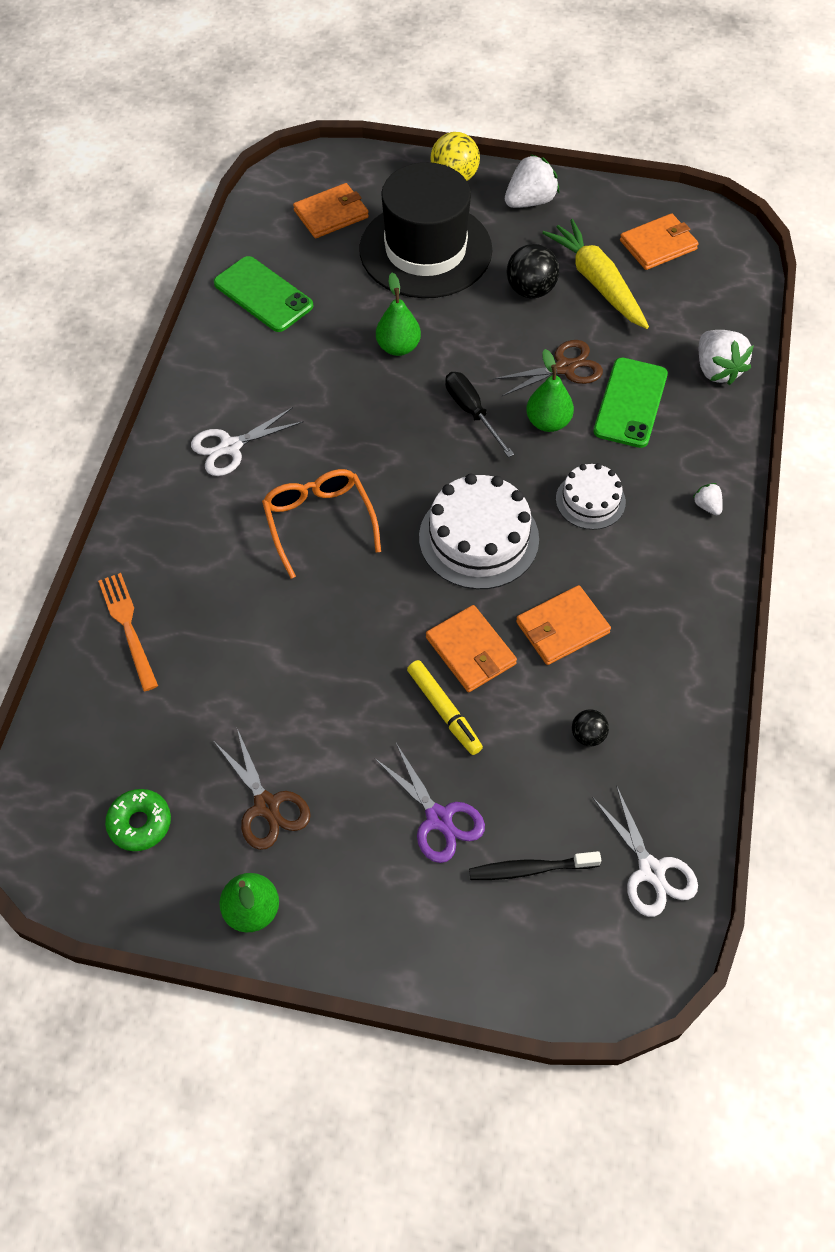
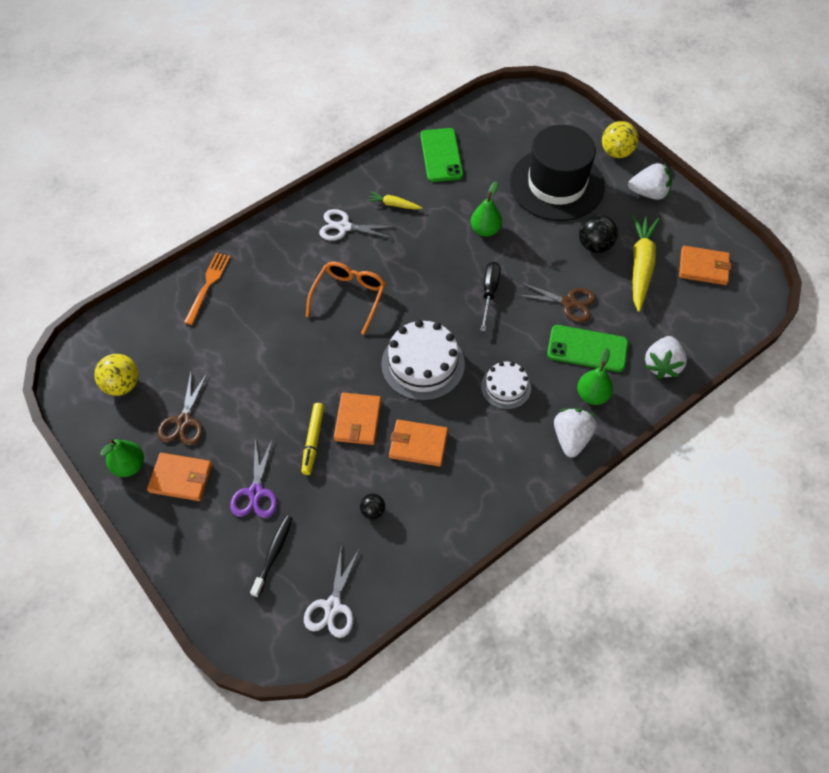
camera: 40 degrees right, 0 degrees up
(140, 823) = (122, 385): green donut -> yellow ball
(264, 384) = (394, 205): none -> yellow carrot
(331, 214) = (523, 132): orange wallet -> orange wallet (181, 478)
(530, 869) = (273, 554): black toothbrush -> black toothbrush turned 75 degrees clockwise
(548, 422) = (527, 327): green pear -> green pear (592, 395)
(630, 403) = (587, 348): green phone -> green phone turned 45 degrees clockwise
(707, 506) = (571, 438): white strawberry -> white strawberry, size x2.02

